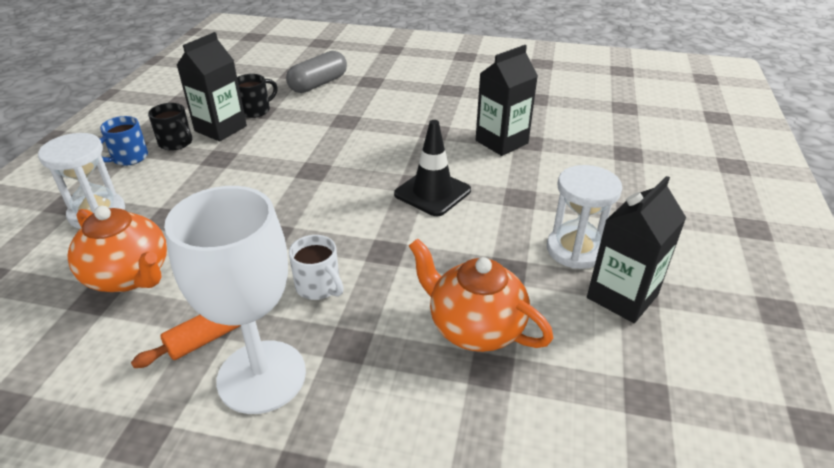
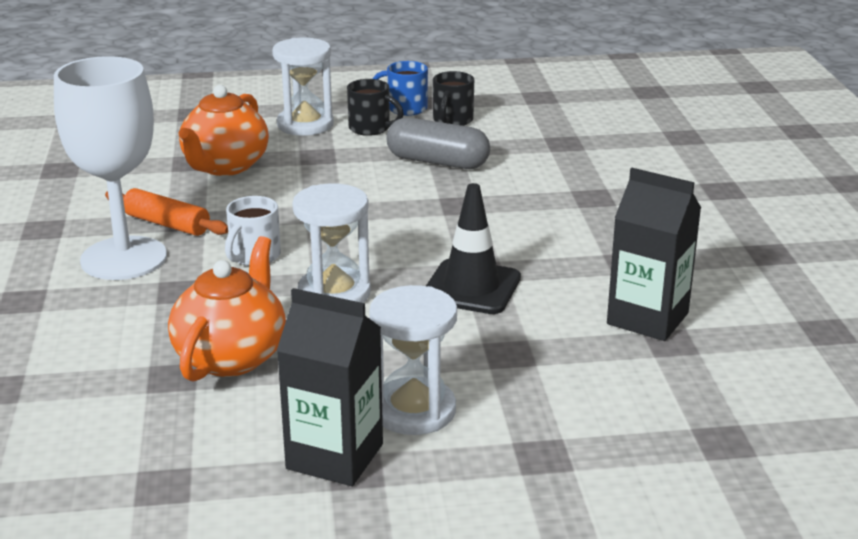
camera: 70 degrees right, 10 degrees down
(220, 128) = (503, 133): black carton -> none
(256, 110) = (562, 140): black mug -> black mug (371, 128)
(318, 84) = (673, 158): grey capsule -> grey capsule (437, 162)
(406, 254) = (334, 293): none -> white hourglass

